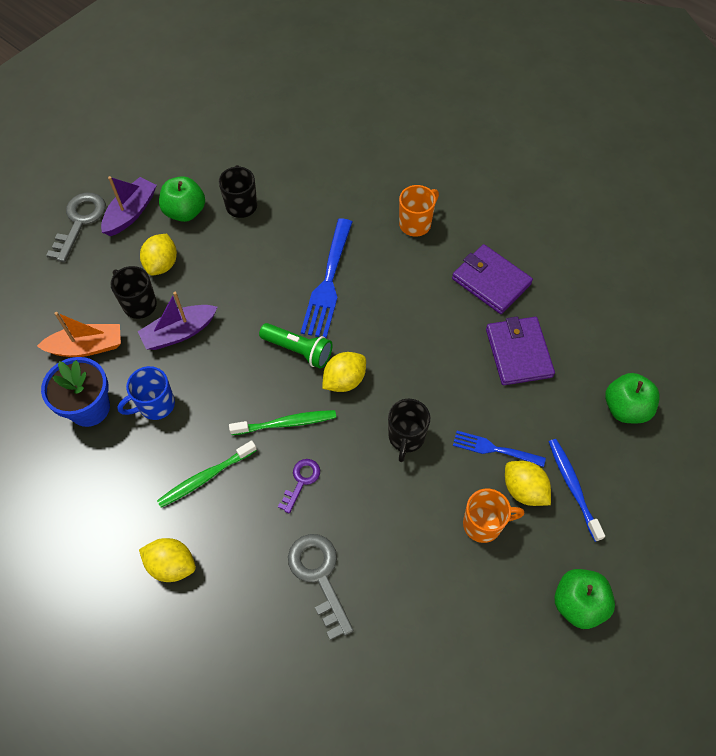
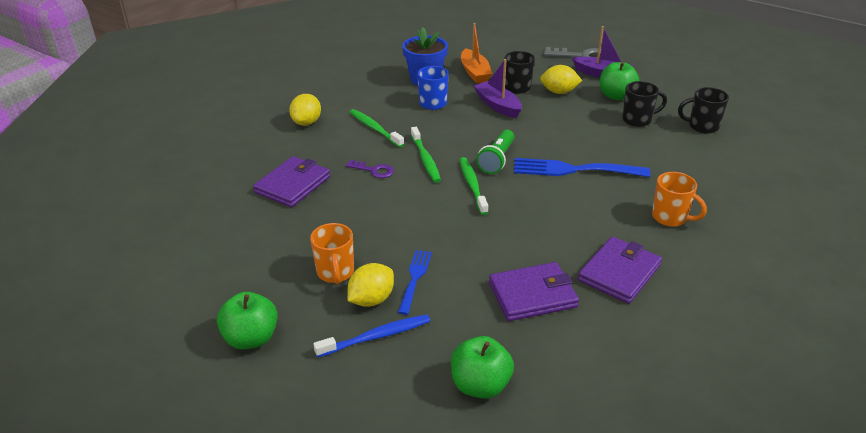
camera: 85 degrees right, 25 degrees down
(319, 576) = (293, 185): grey key -> purple wallet
(344, 380) = (472, 185): yellow lemon -> green toothbrush
(406, 437) = (420, 222): black mug -> black mug (702, 126)

